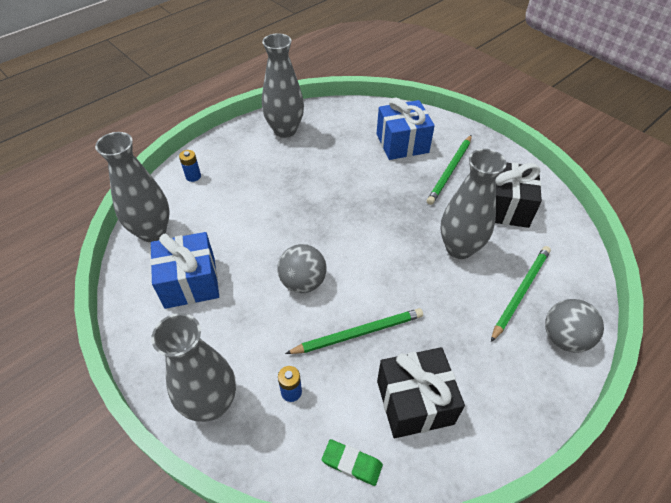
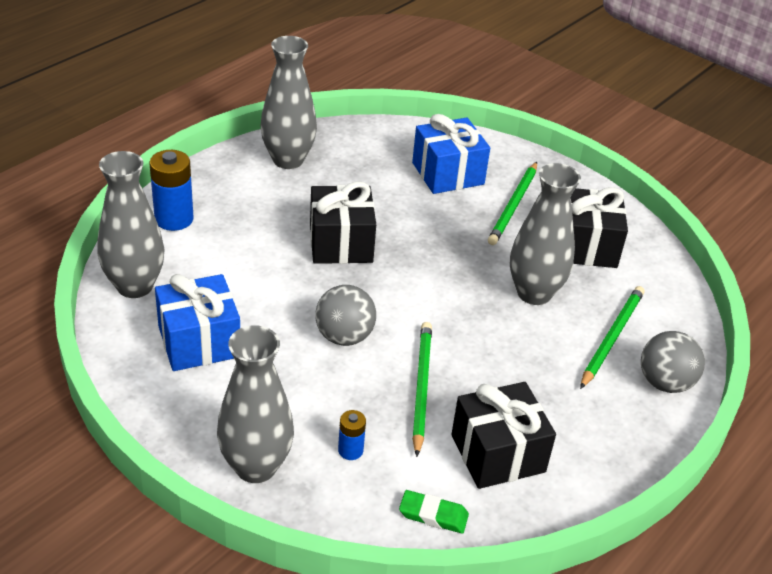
camera: 10 degrees left, 10 degrees down
(193, 176) = (174, 219): blue battery -> blue battery, size x1.85
(313, 200) = (341, 243): none -> black gift
(358, 333) = (421, 388): green pencil -> green pencil turned 60 degrees counterclockwise

